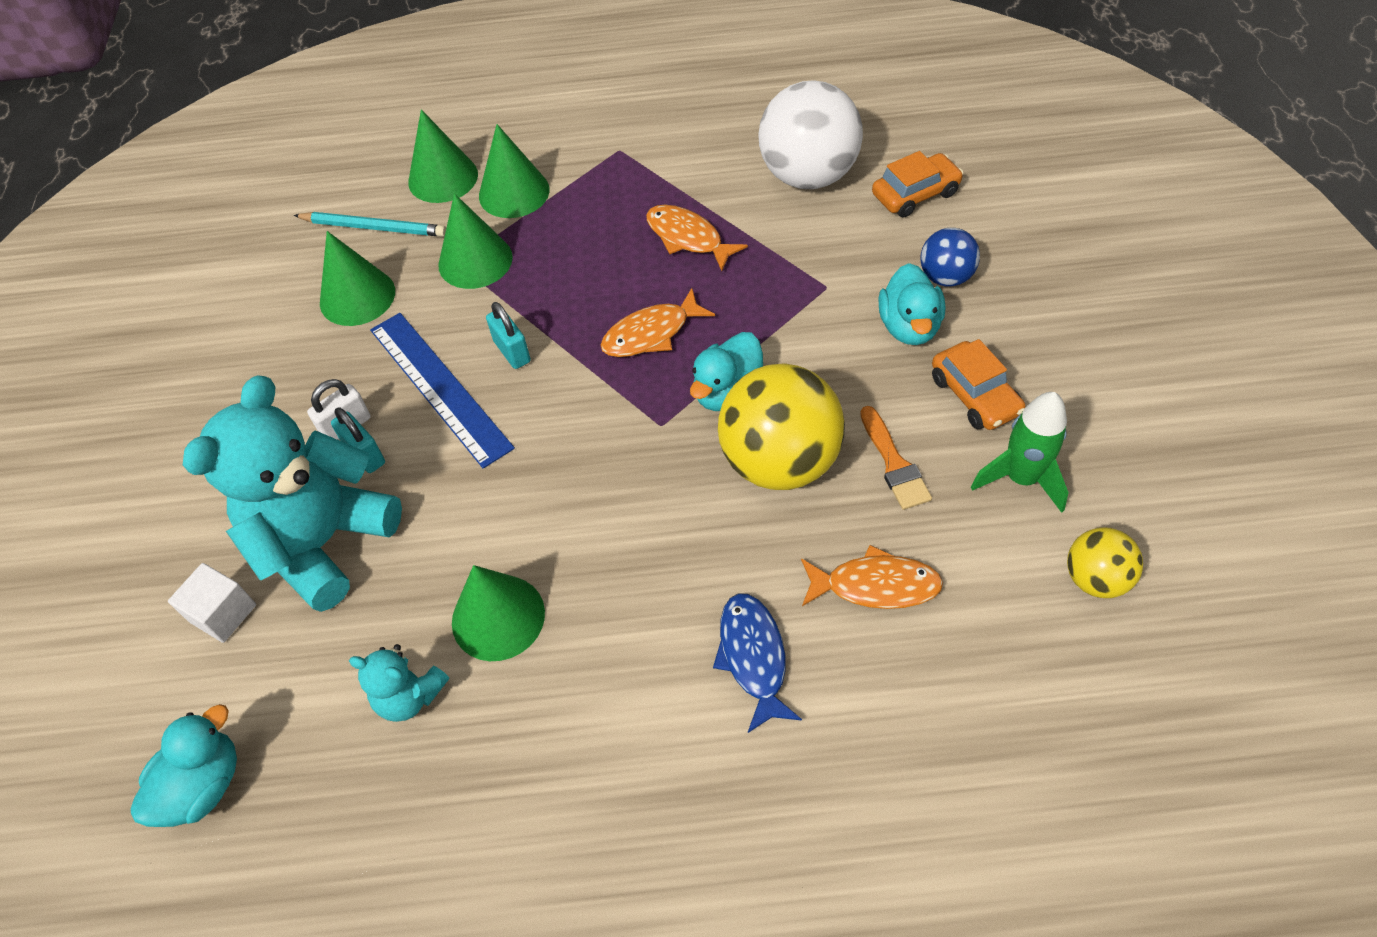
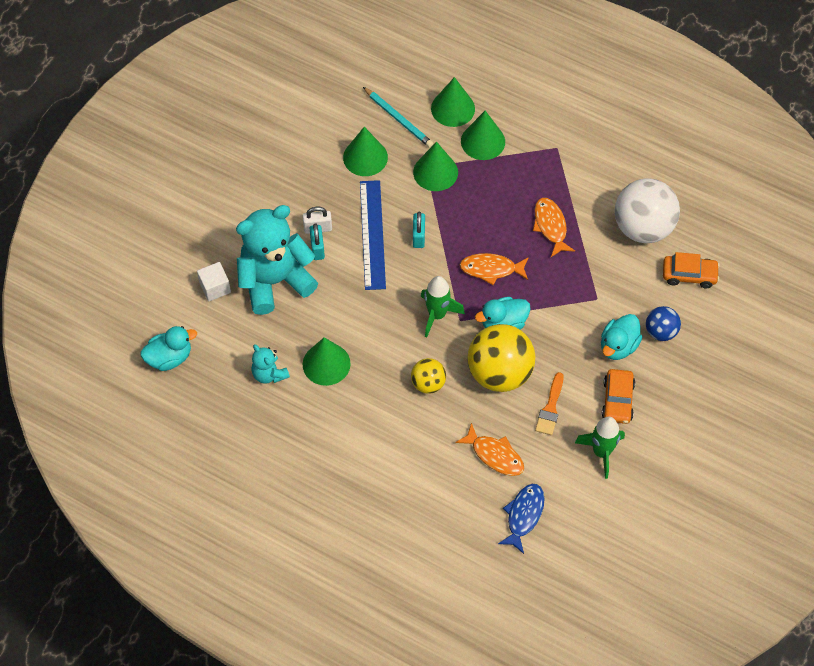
camera: 30 degrees right, 5 degrees up
(621, 438) = (437, 315): none -> green rocket
(753, 657) = (419, 450): blue fish -> blue fish (523, 515)
(1095, 578) = (592, 515): yellow ball -> yellow ball (428, 383)

